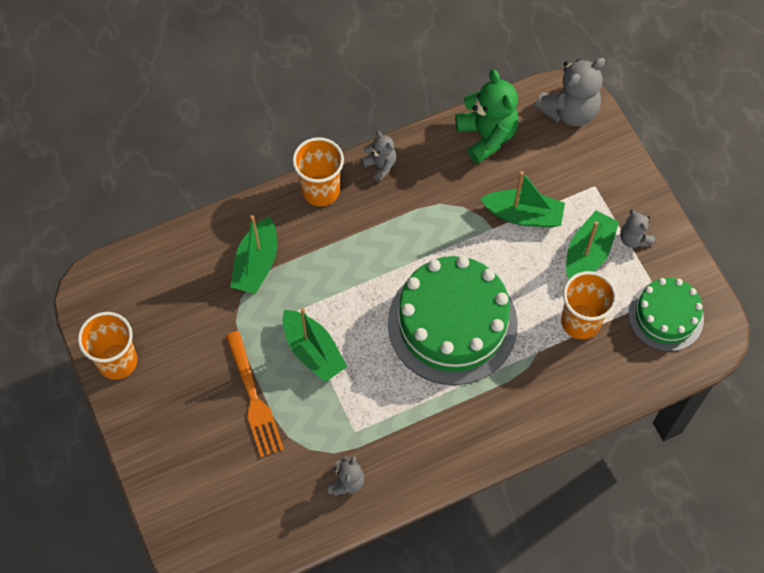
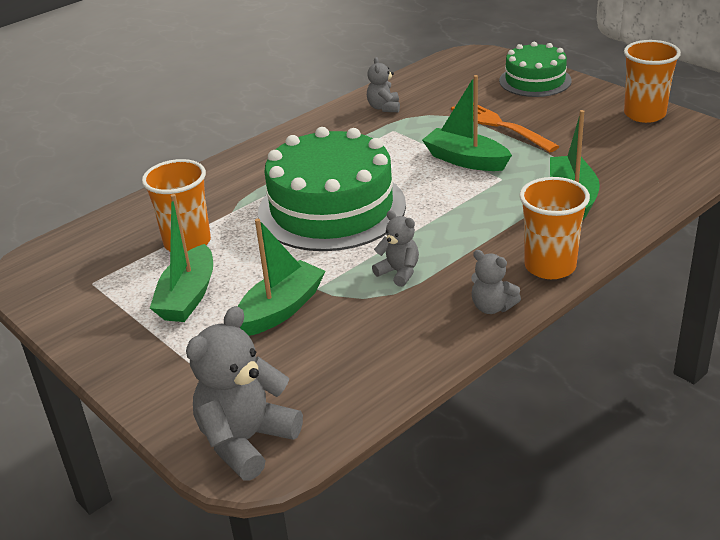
camera: 165 degrees right, 30 degrees down
(486, 136) = (363, 375): green teddy bear -> none
(523, 215) = (281, 309): green boat -> green boat turned 135 degrees clockwise
(634, 238) = (129, 324): grey teddy bear -> grey teddy bear (399, 272)
(666, 316) = (85, 269): green cake -> green cake (535, 80)

